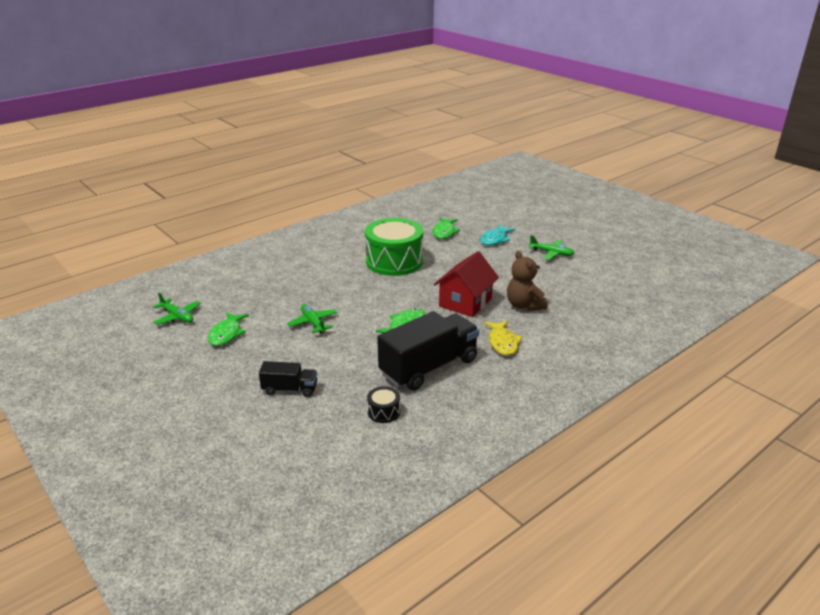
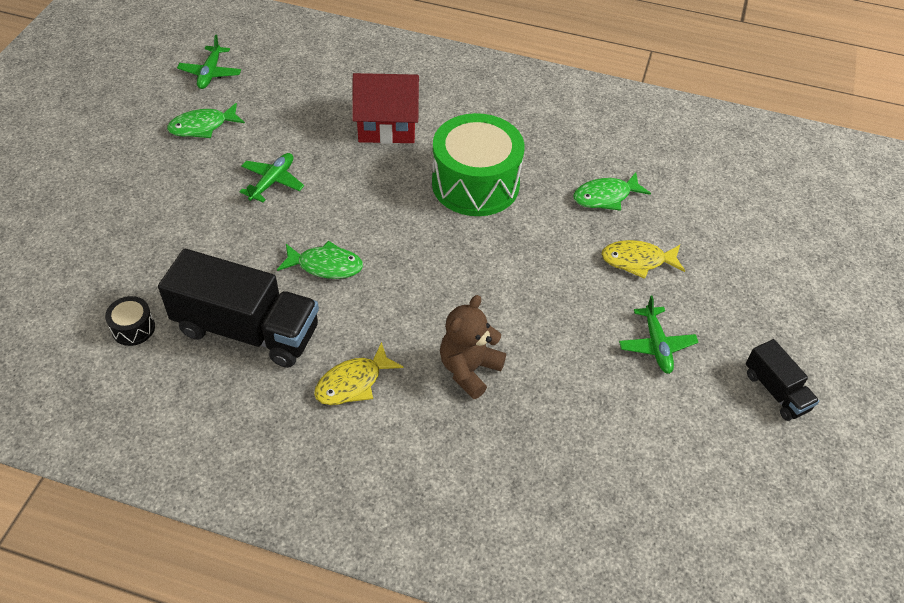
camera: 55 degrees right, 20 degrees up
(290, 389) = (131, 229): black truck -> black truck (776, 391)
(465, 302) = (426, 301): red house -> red house (387, 125)
(495, 239) = (637, 261): turquoise fish -> yellow fish

